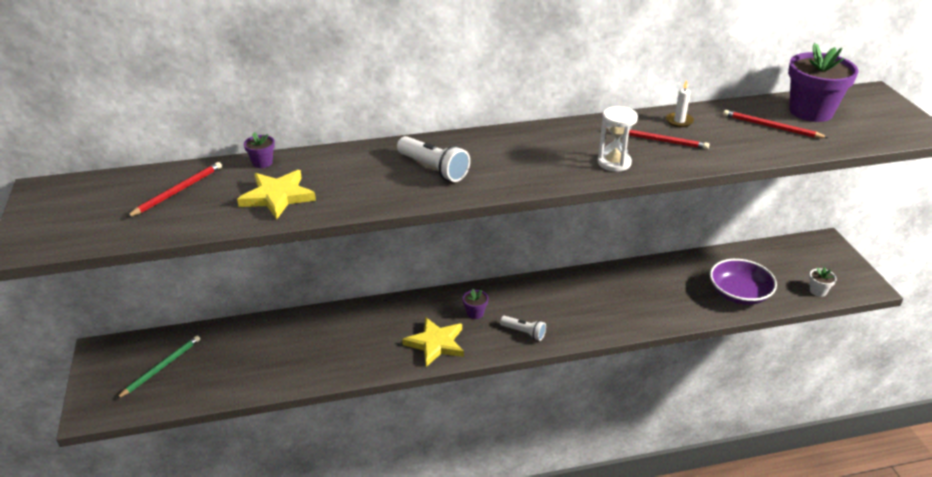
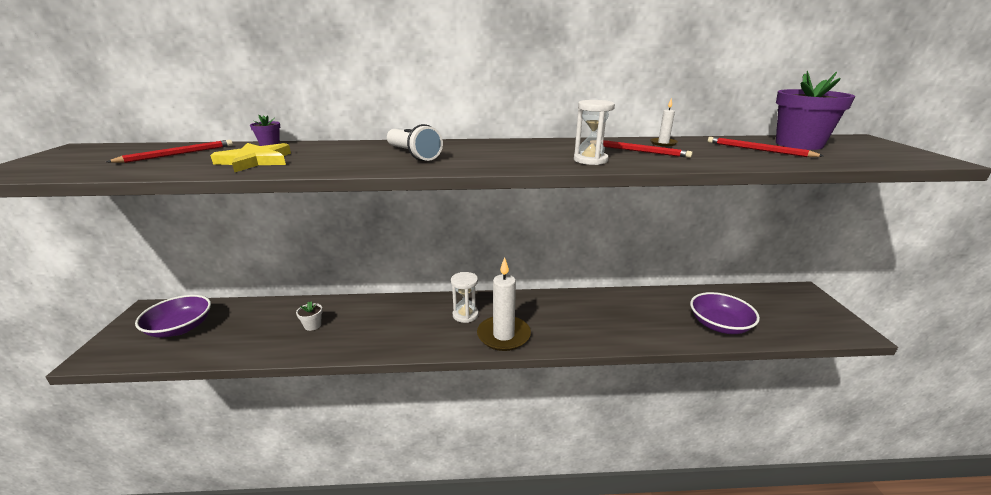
camera: 10 degrees right, 10 degrees down
(161, 367) = (180, 328): green pencil -> purple bowl
(436, 343) = (420, 336): yellow star -> none
(475, 313) = (465, 315): purple flower pot -> white hourglass
(524, 332) = (503, 335): white flashlight -> white candle
(818, 291) = (802, 331): white flower pot -> white flower pot (312, 325)

